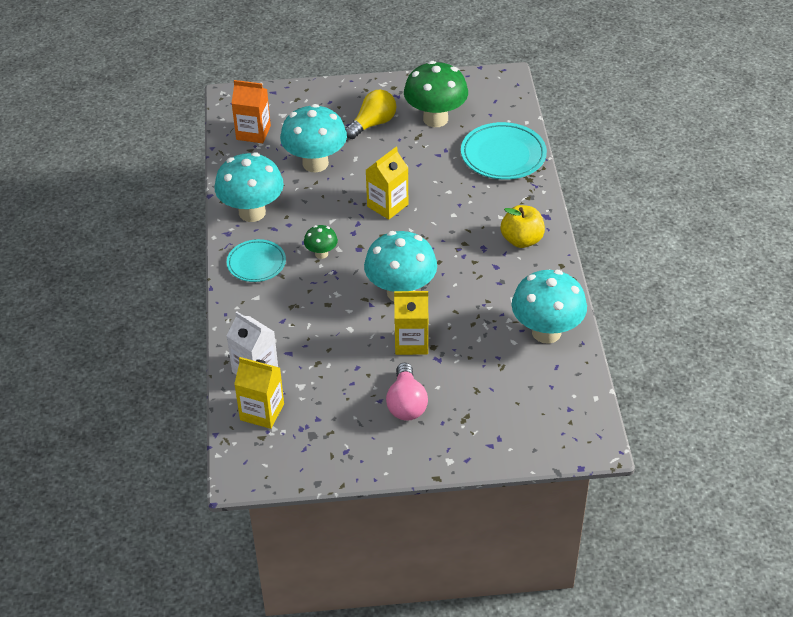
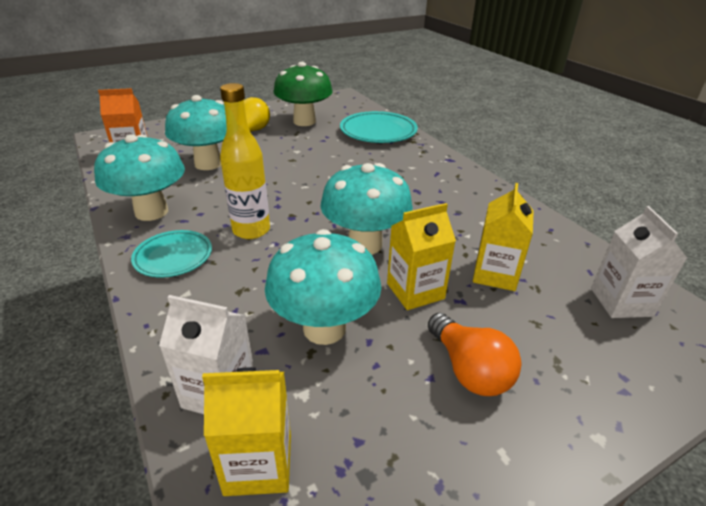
camera: 25 degrees left, 10 degrees down
(321, 254) = (251, 230): green mushroom -> yellow bottle
(387, 205) = (300, 179): yellow carton -> yellow carton (495, 274)
(406, 403) = (469, 369): pink light bulb -> orange light bulb
(521, 240) = (446, 178): yellow apple -> none
(546, 332) = (544, 243): turquoise mushroom -> turquoise mushroom (324, 328)
(553, 395) = (621, 302): none -> white carton

